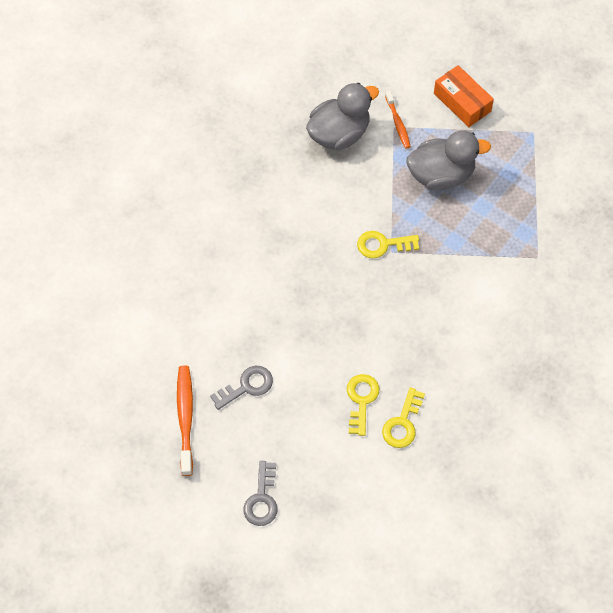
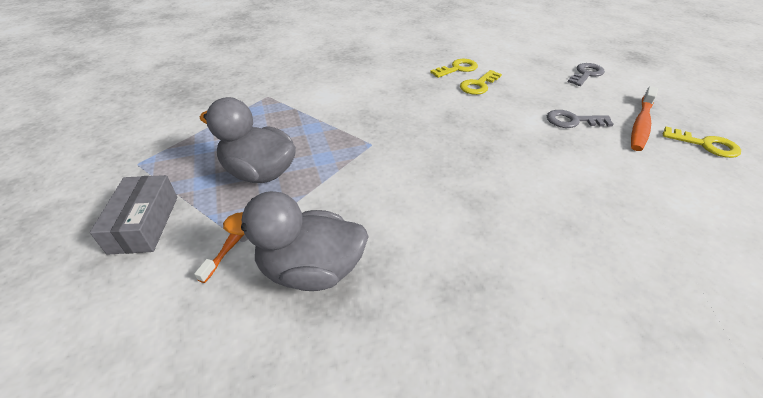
camera: 145 degrees left, 20 degrees down
(383, 245) = (374, 151): yellow key -> yellow key (705, 145)
(462, 102) = (144, 224): orange box -> grey box

